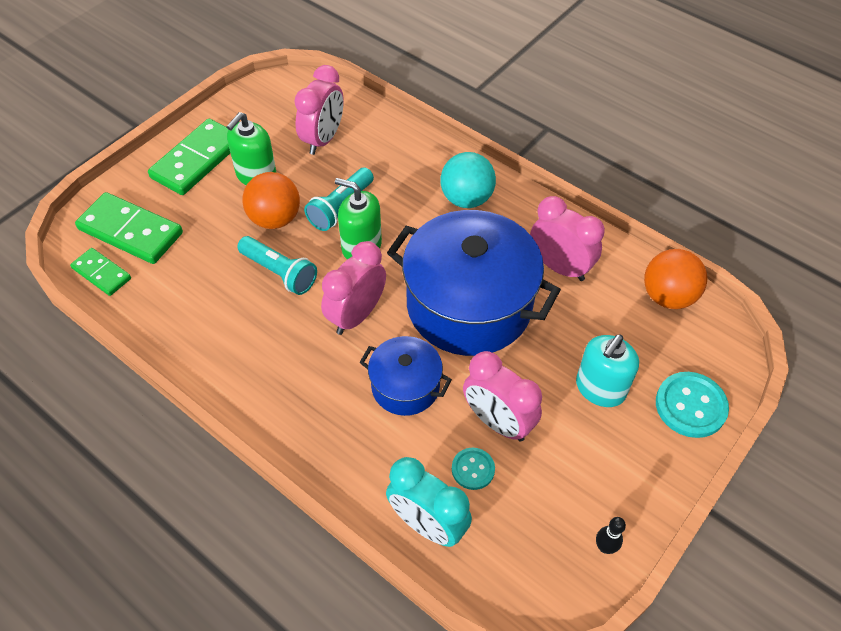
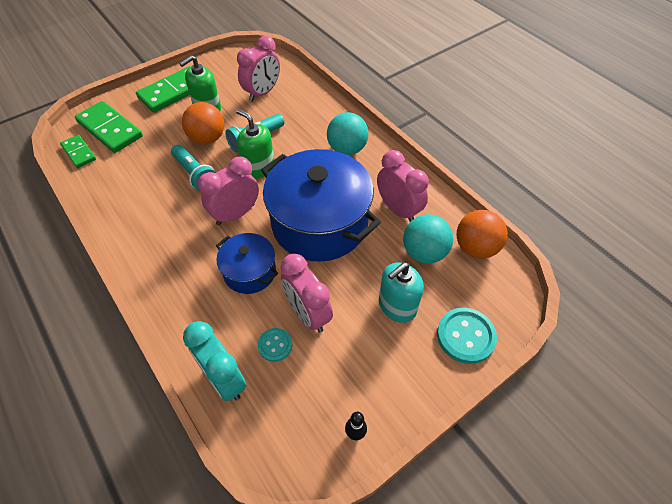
camera: 15 degrees right, 0 degrees up
(609, 315) = (424, 252): none -> turquoise ball

